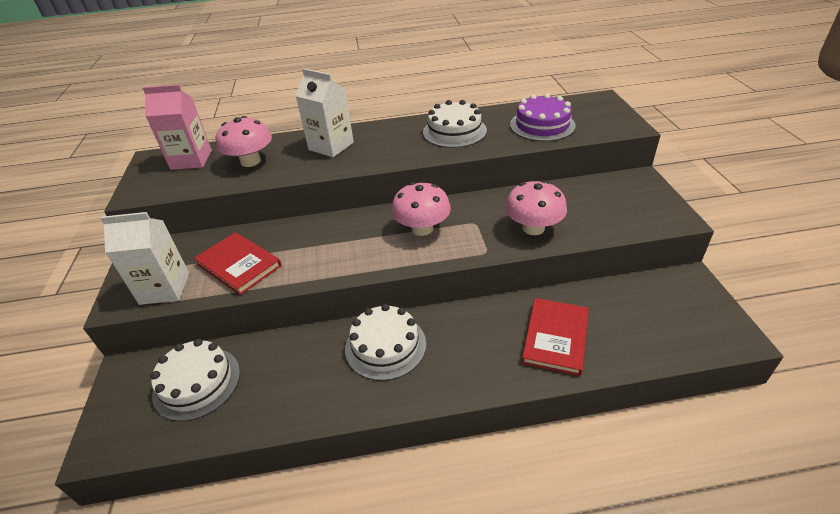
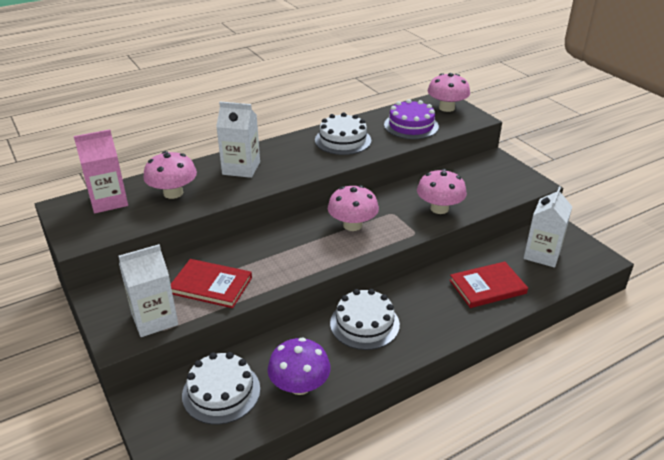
camera: 25 degrees left, 5 degrees down
(273, 400) = (299, 385): none -> purple mushroom
(556, 338) = (487, 287): red book -> red book turned 75 degrees clockwise
(598, 110) = (446, 108): none -> pink mushroom
(651, 312) = (542, 254): none -> white carton

